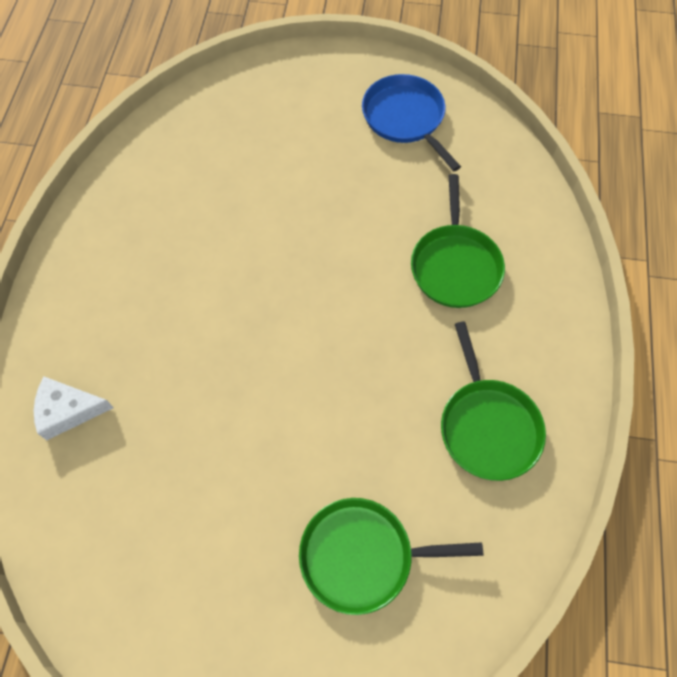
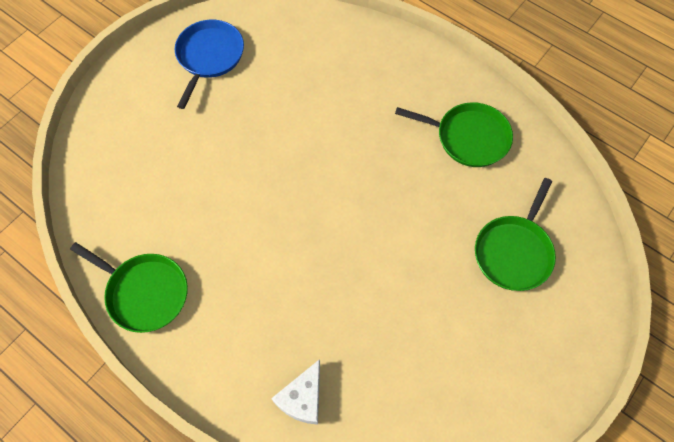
camera: 60 degrees left, 0 degrees up
(405, 118) = (209, 57): blue pan -> blue pan turned 105 degrees clockwise
(455, 265) = (346, 93): green pan -> green pan (144, 292)

